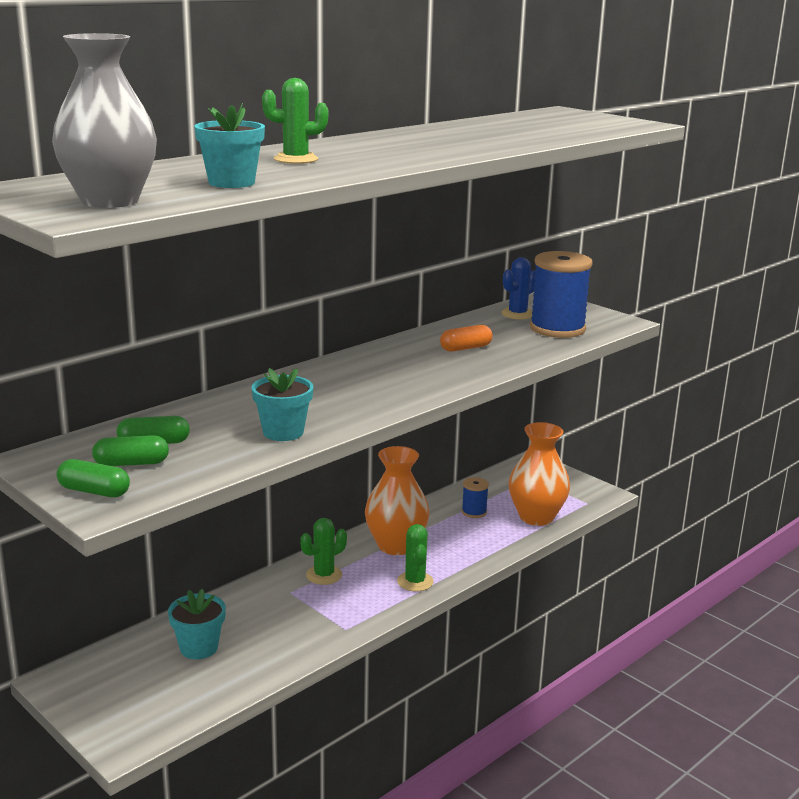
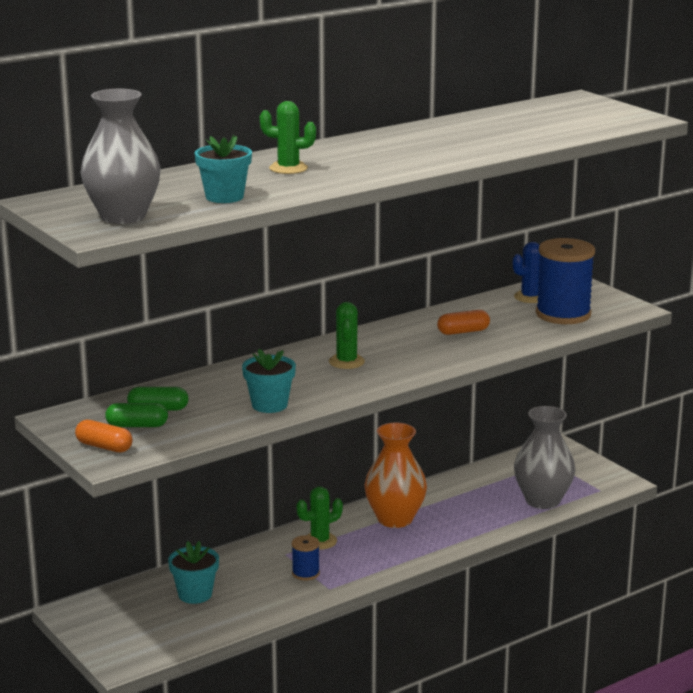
camera: 10 degrees right, 0 degrees up
(94, 491) = (104, 447): green capsule -> orange capsule
(415, 582) = (404, 552): green cactus -> green cactus (346, 362)
(474, 512) = (481, 492): blue spool -> blue spool (305, 573)
(536, 517) = (542, 500): orange vase -> grey vase

